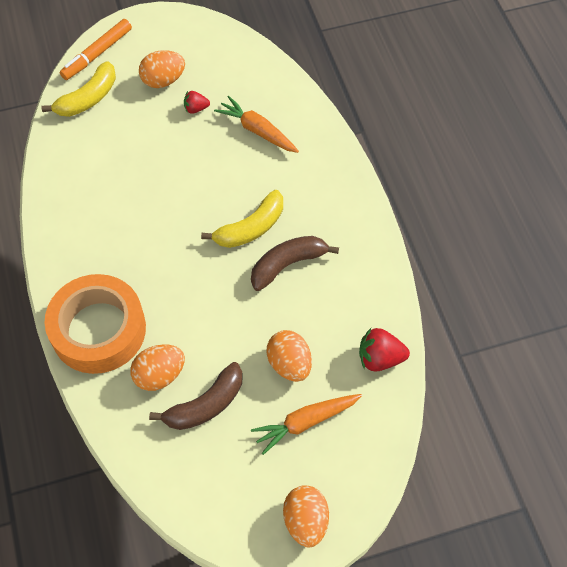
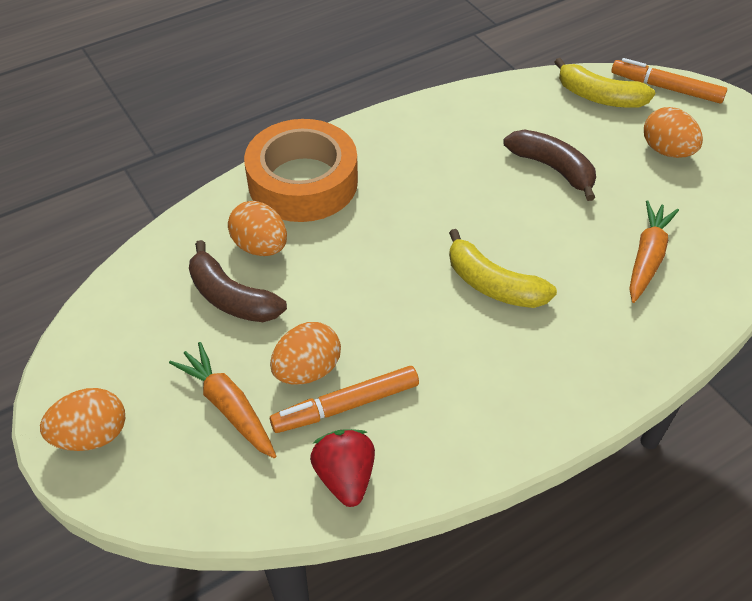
camera: 75 degrees right, 10 degrees down
(196, 108) = (643, 190): red strawberry -> none
(287, 264) = (454, 336): brown banana -> brown banana (552, 168)
(326, 345) = (346, 405): none -> orange marker

